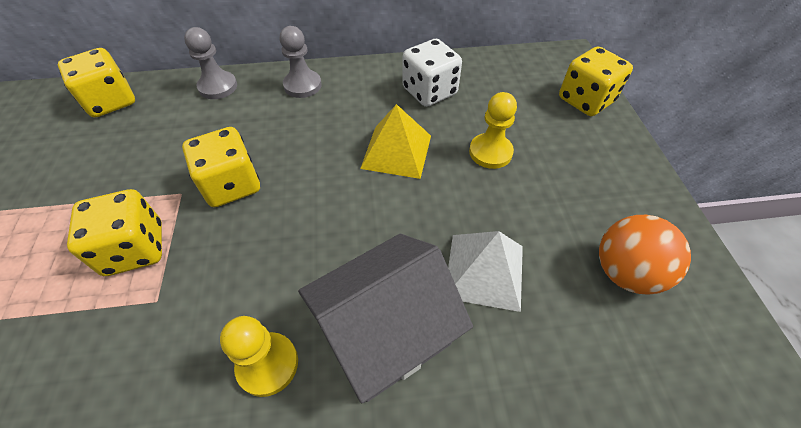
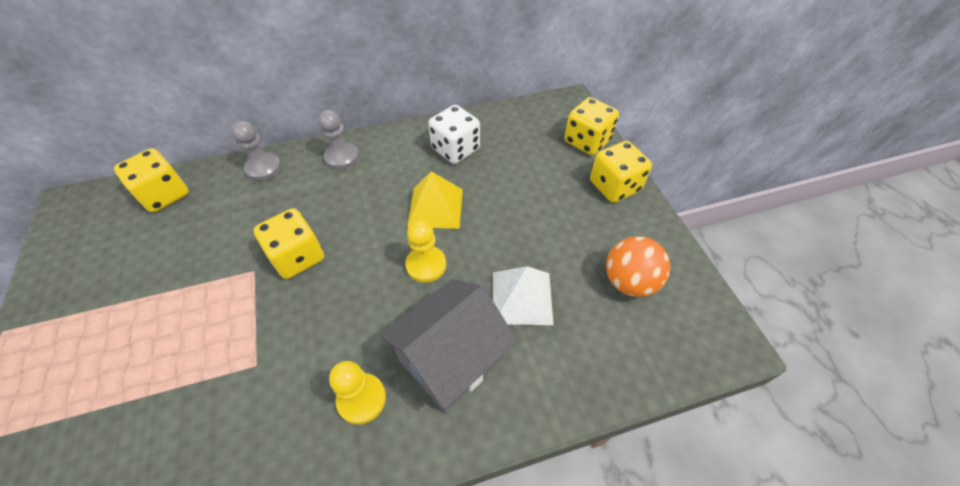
camera: 10 degrees left, 0 degrees up
(135, 249) = (225, 325): yellow dice -> yellow dice (614, 186)
(490, 152) = (514, 197): yellow pawn -> yellow pawn (426, 265)

